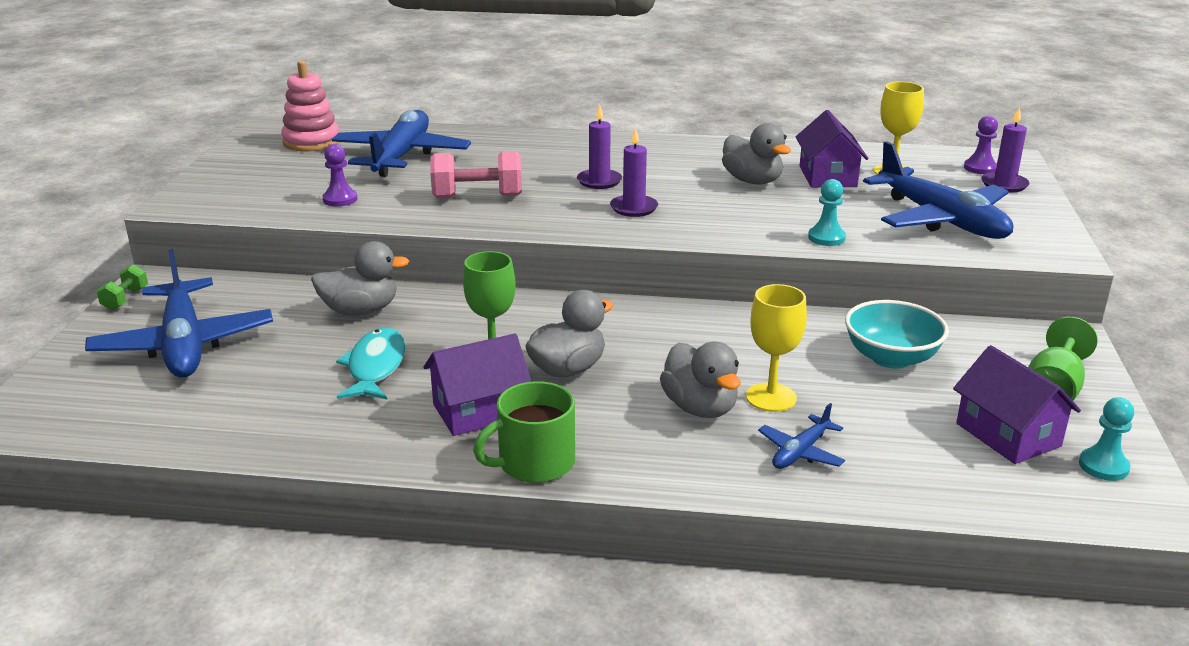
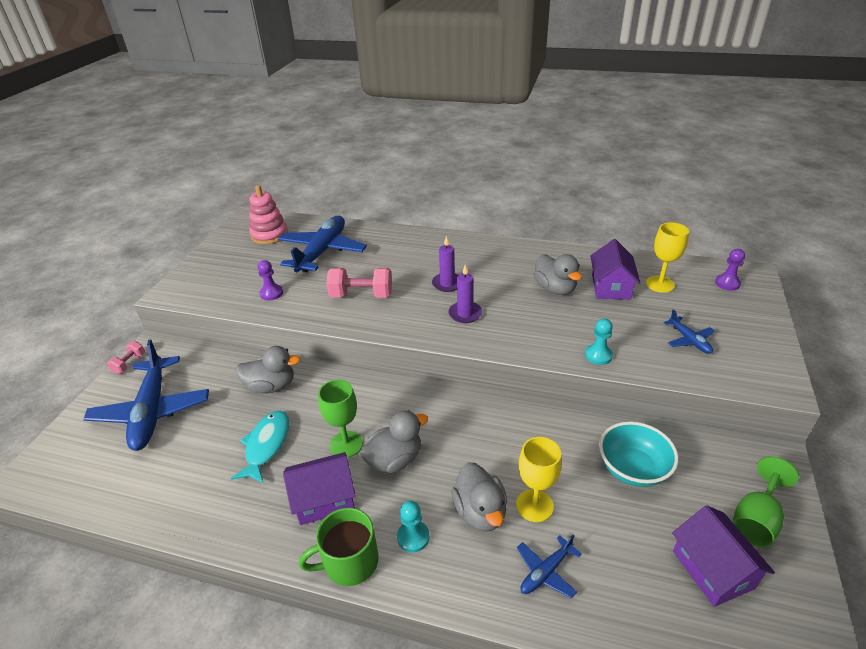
camera: 10 degrees right, 10 degrees up
(125, 299) = (129, 363): green dumbbell -> pink dumbbell
(941, 220) = (689, 340): blue plane -> blue plane, size x0.46
(1004, 184) = (743, 303): purple candle -> none
(1103, 466) = (787, 618): turquoise pawn -> turquoise pawn (413, 537)

